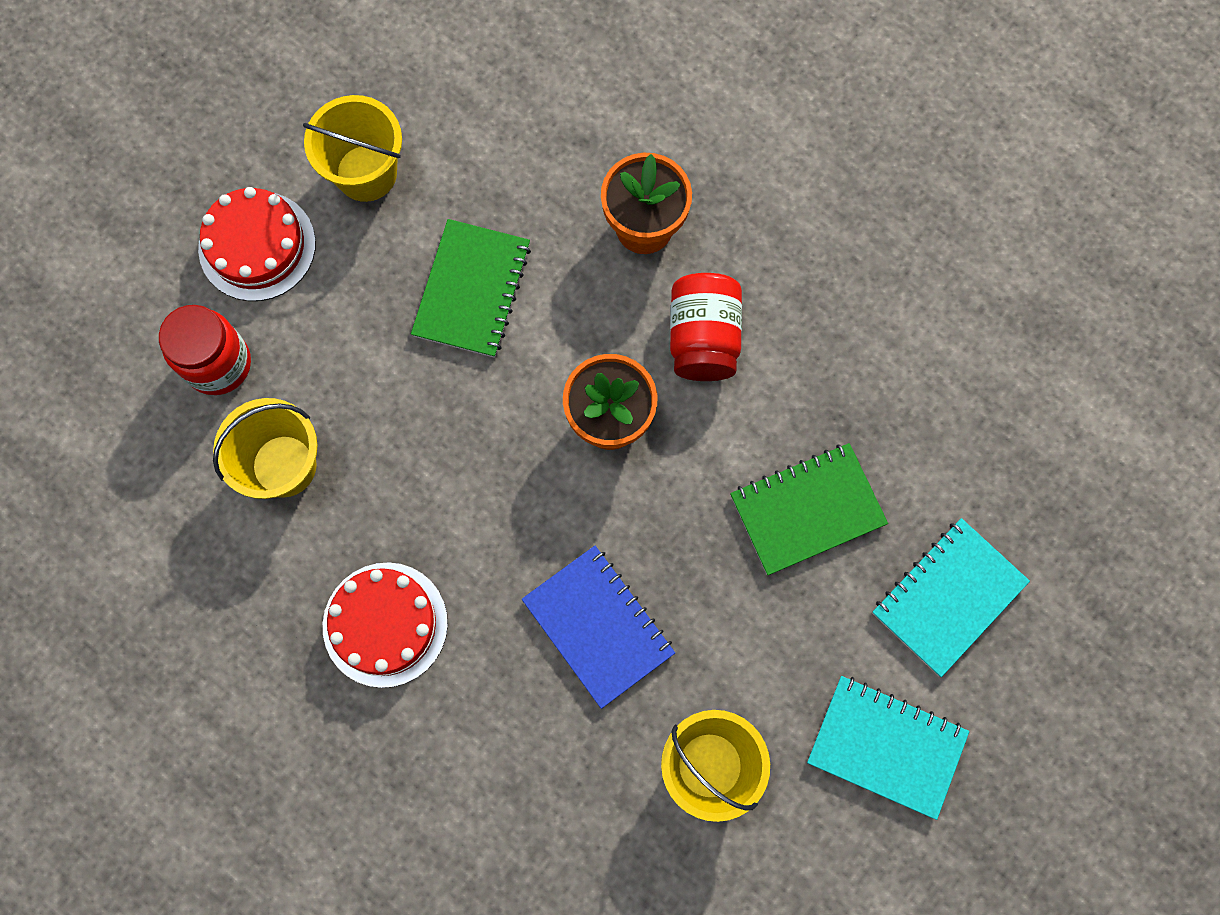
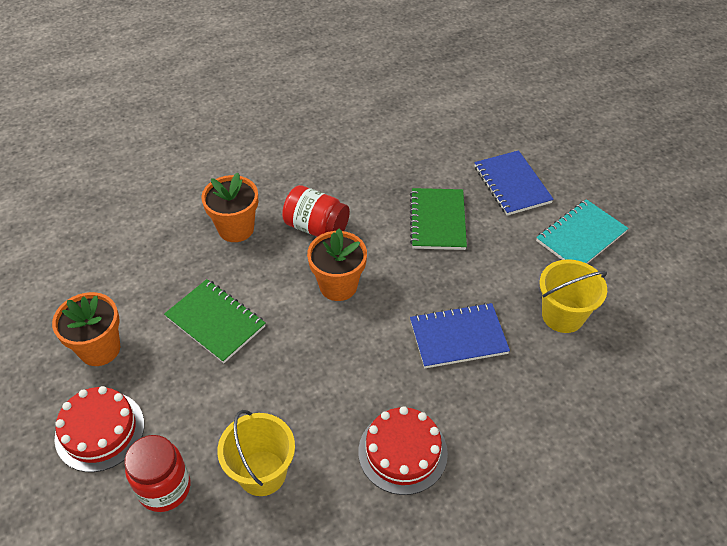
camera: 65 degrees left, 25 degrees down
(366, 173) = (100, 349): yellow bucket -> orange flower pot
(948, 598) = (512, 184): turquoise notebook -> blue notebook

